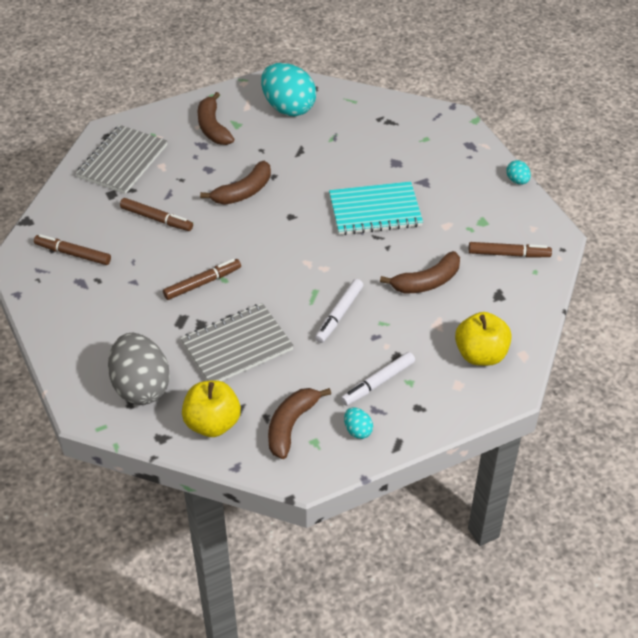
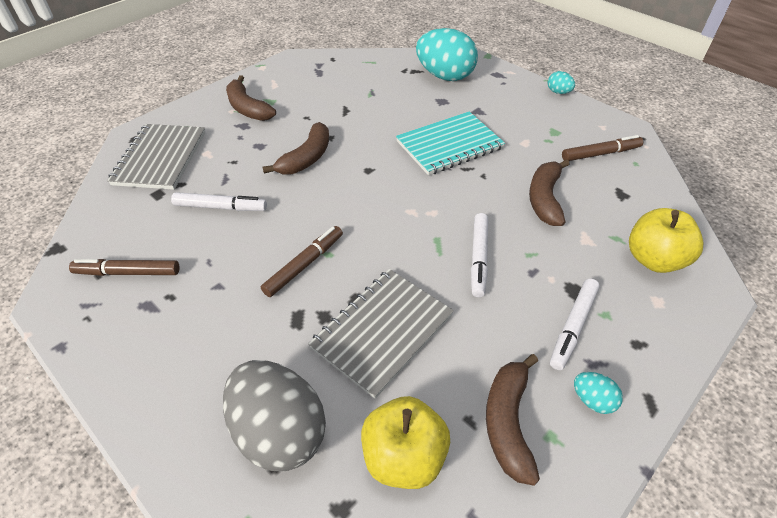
camera: 20 degrees left, 0 degrees up
(156, 219) = (220, 207): brown marker -> white marker
(288, 107) = (315, 78): turquoise egg -> turquoise egg (445, 76)
(427, 282) = (545, 199): brown banana -> brown banana turned 150 degrees clockwise

